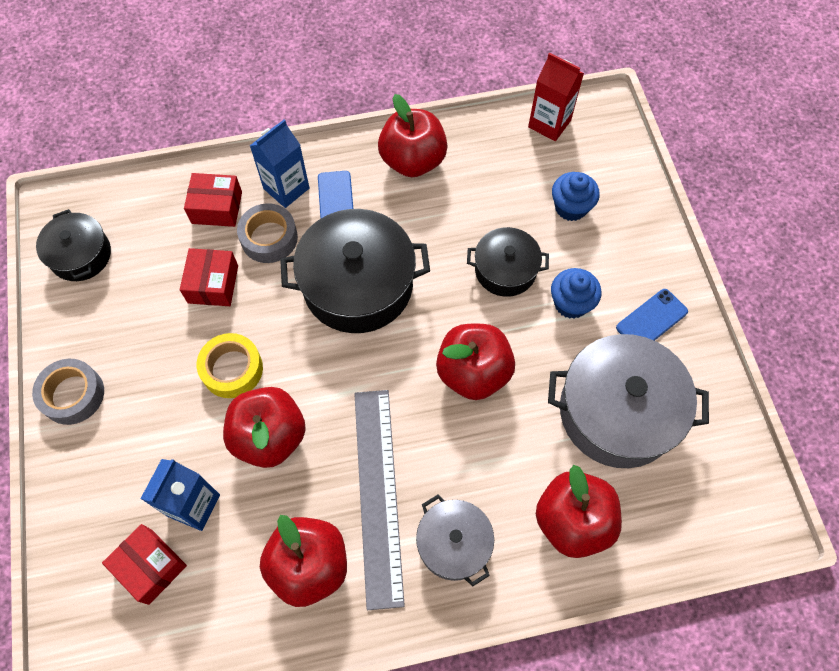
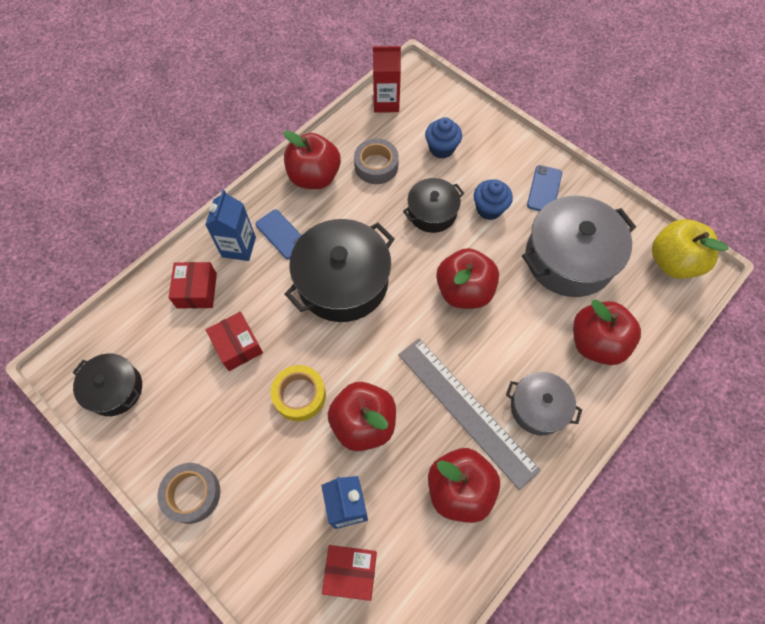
camera: 35 degrees left, 0 degrees up
(217, 207) = (197, 290): red box -> red box turned 60 degrees counterclockwise
(269, 238) = (253, 288): grey tape -> grey tape (376, 166)
(739, 494) = (673, 262): none -> yellow apple

